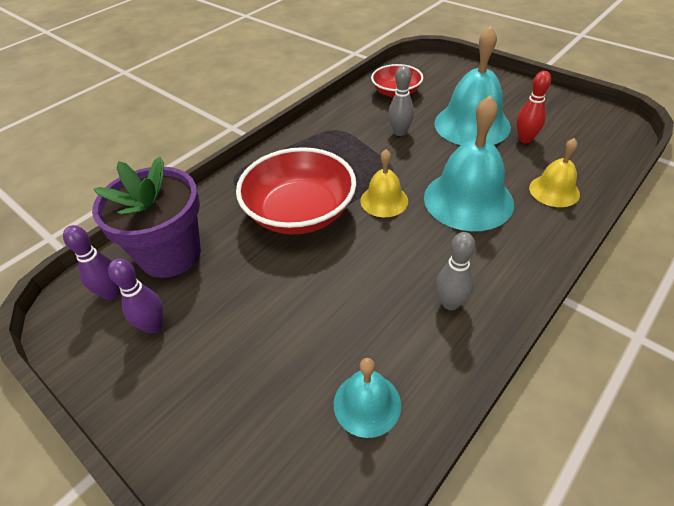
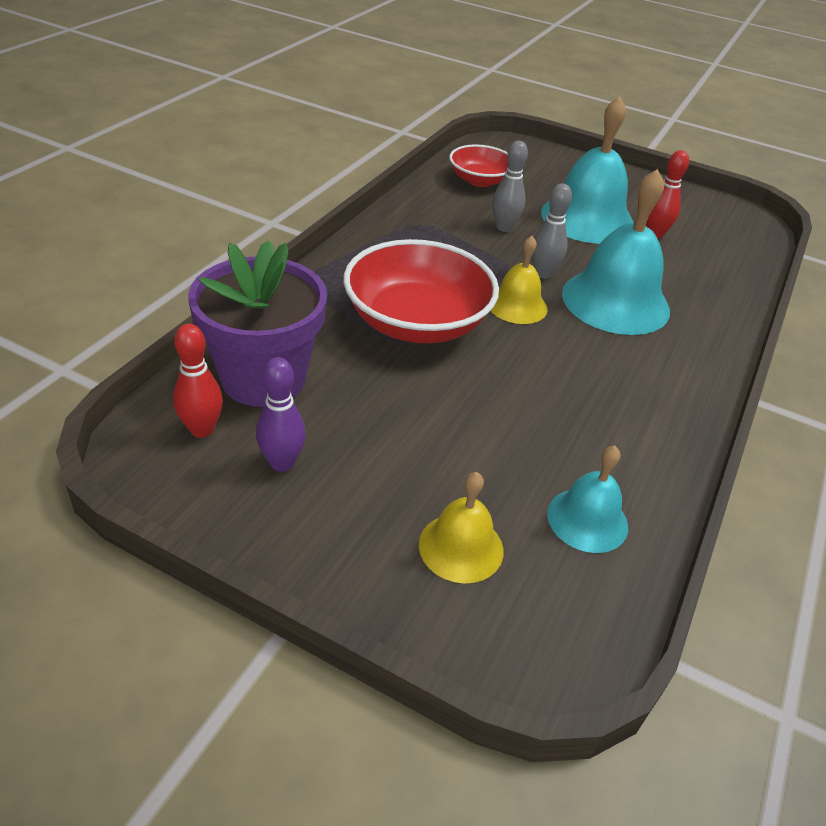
camera: 20 degrees left, 5 degrees down
(112, 293) = (202, 429): purple bowling pin -> red bowling pin
(450, 303) = (638, 410): grey bowling pin -> grey bowling pin (543, 274)
(554, 191) = (706, 289): yellow bell -> yellow bell (461, 547)

